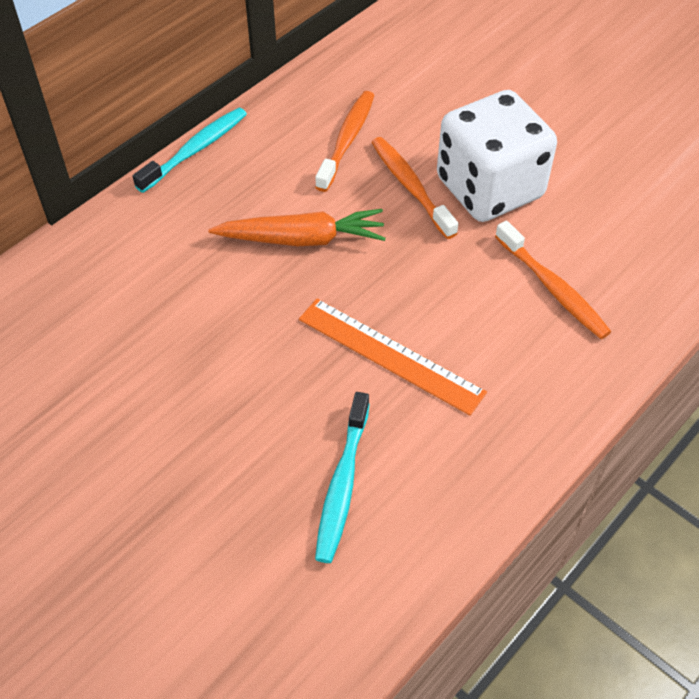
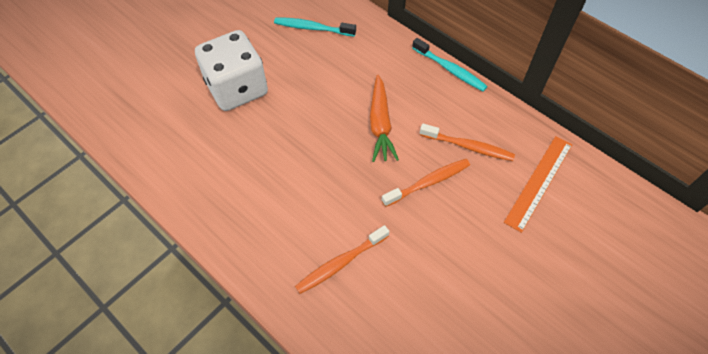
camera: 90 degrees right, 5 degrees up
(342, 485) = (211, 145): turquoise toothbrush -> turquoise toothbrush (312, 28)
(390, 355) = (292, 168): orange ruler -> orange ruler (539, 182)
(489, 188) = (430, 231): white dice -> white dice (237, 88)

